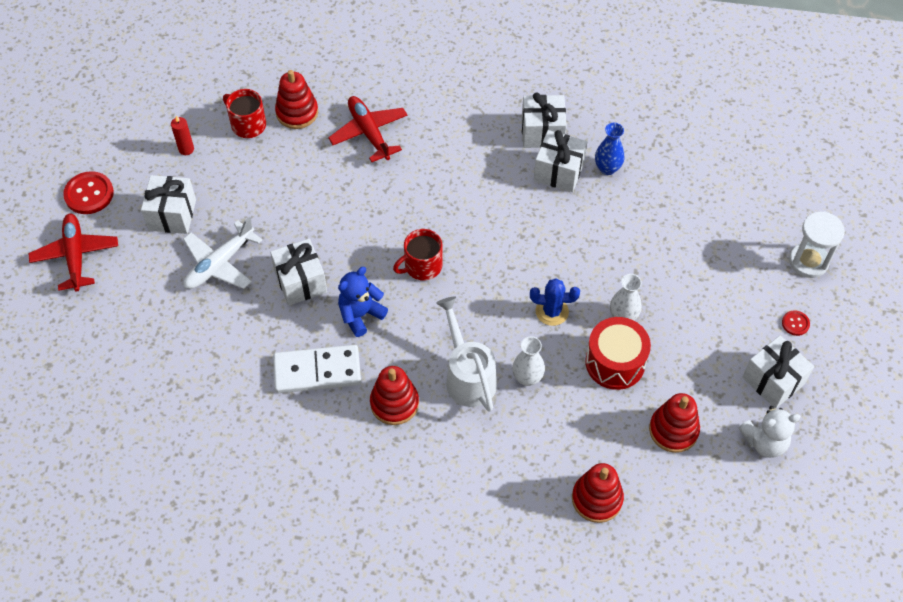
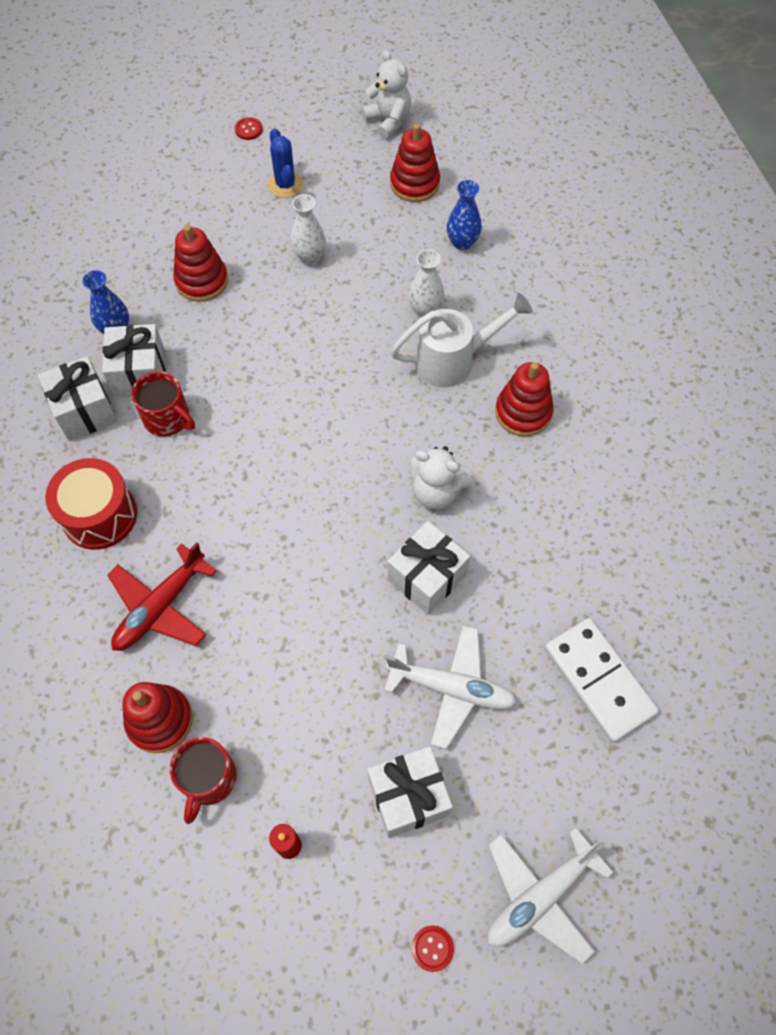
camera: 115 degrees left, 5 degrees up
(76, 256) = (540, 896): red plane -> white plane
(89, 194) = (432, 948): red button -> red button, size x0.53
(317, 371) = (530, 503): white domino -> white domino (598, 681)
(360, 315) = (436, 492): blue teddy bear -> white teddy bear
(422, 266) = (338, 458): red mug -> red mug (167, 418)
(468, 376) = (453, 360): white watering can -> white watering can turned 150 degrees counterclockwise
(552, 311) = (335, 316): blue cactus -> blue cactus (285, 185)
(586, 438) = (462, 242): none -> blue vase
(597, 499) = (518, 216): red stacking toy -> red stacking toy (202, 281)
(615, 362) = (367, 247): red drum -> red drum (99, 515)
(773, 381) = (321, 130): white gift -> none
(808, 261) = (169, 136): white hourglass -> none

